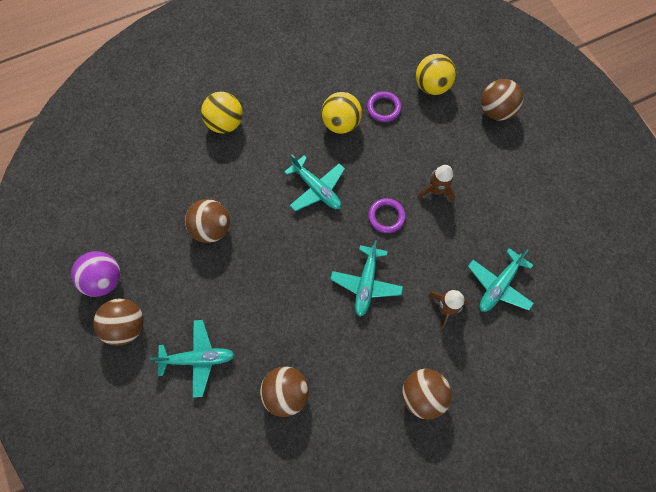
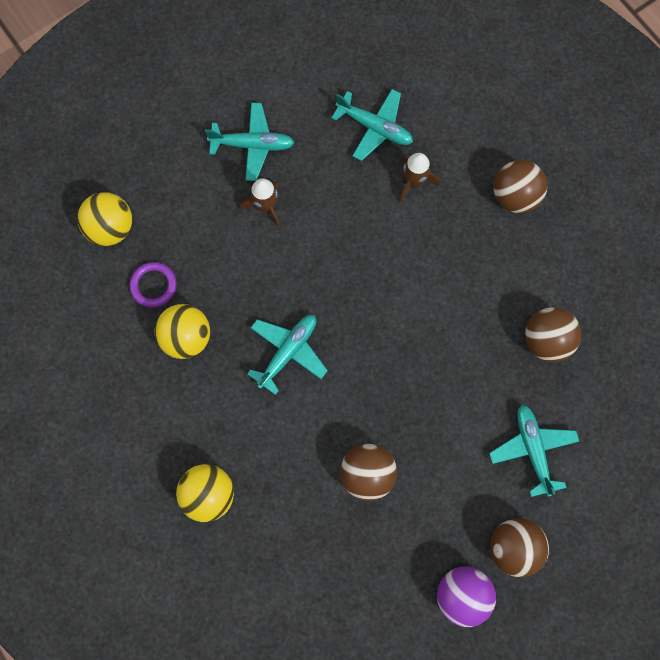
camera: 100 degrees left, 5 degrees up
(366, 283) = (402, 273): turquoise plane -> turquoise plane (252, 145)
(386, 216) = (311, 261): purple ring -> none
(495, 111) = (138, 146): brown ball -> none

